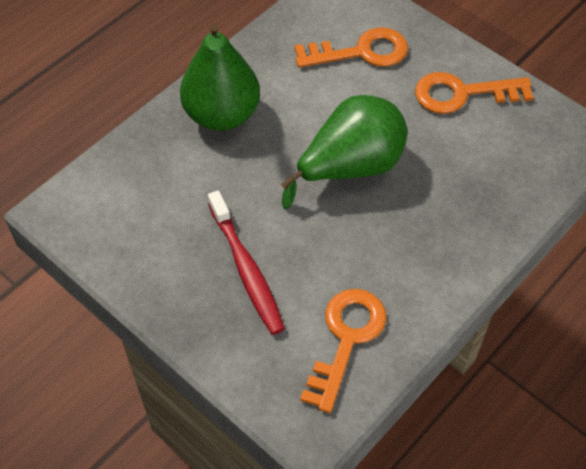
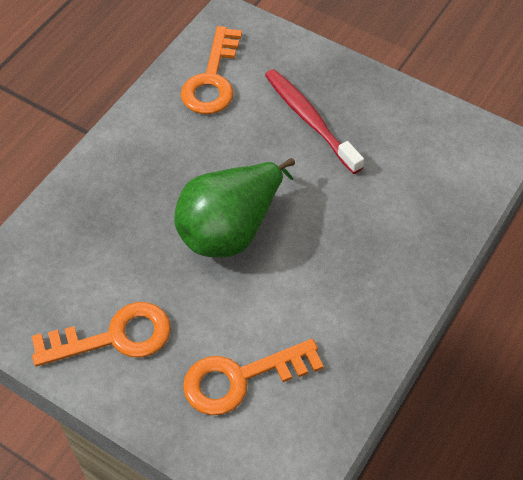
camera: 170 degrees right, 0 degrees up
(222, 115) = (381, 268): green pear -> none

